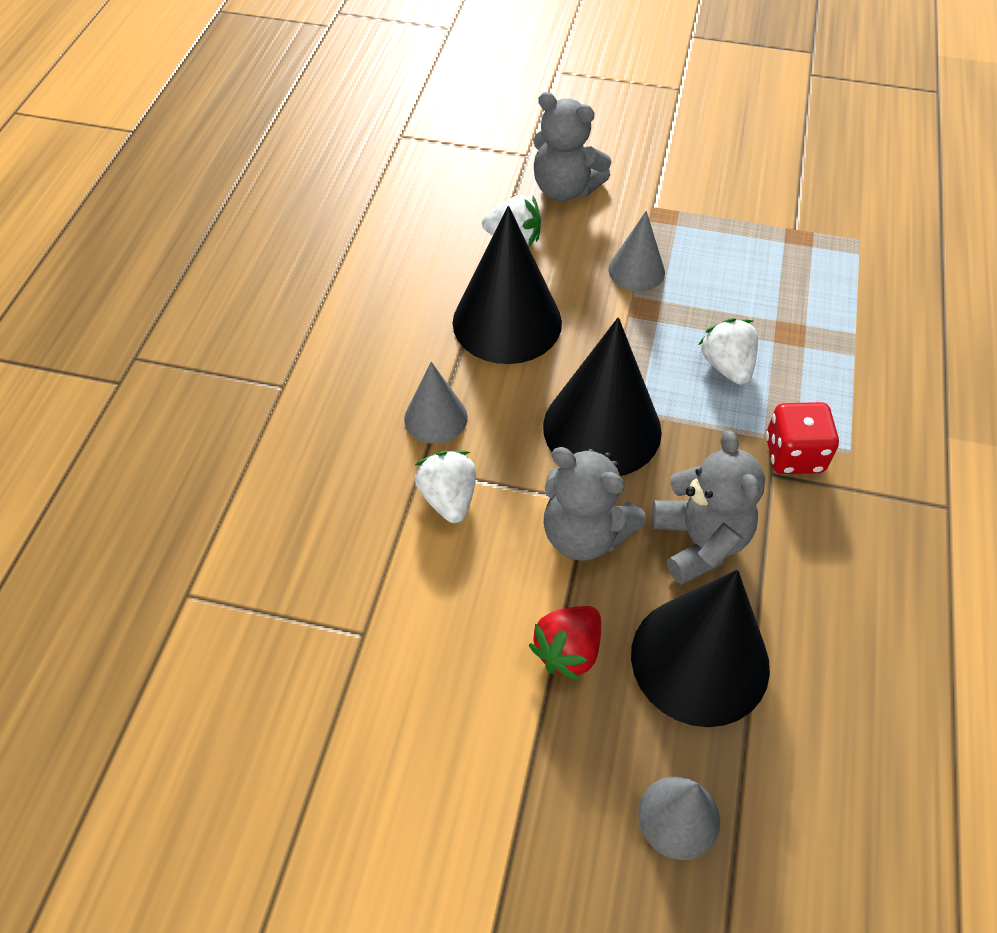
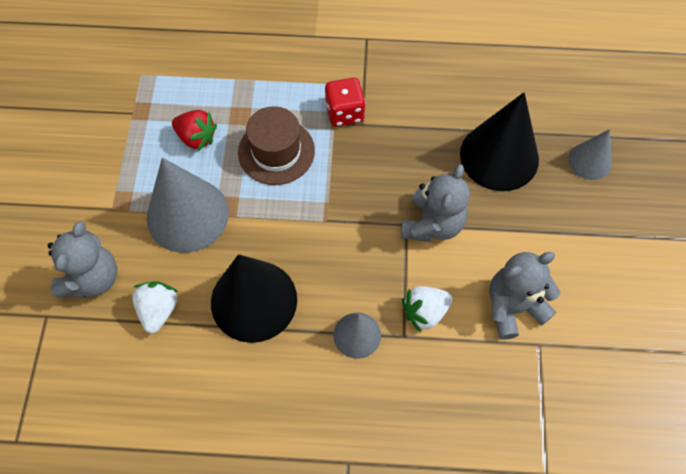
camera: 100 degrees left, 10 degrees up
(568, 651) = (514, 224): red strawberry -> red strawberry (196, 137)
(602, 428) = (345, 223): black cone -> none
(636, 270) = (187, 215): grey cone -> grey cone, size x1.85
(700, 542) = (421, 160): grey teddy bear -> grey teddy bear (513, 307)
(727, 366) = (276, 151): white strawberry -> brown hat

